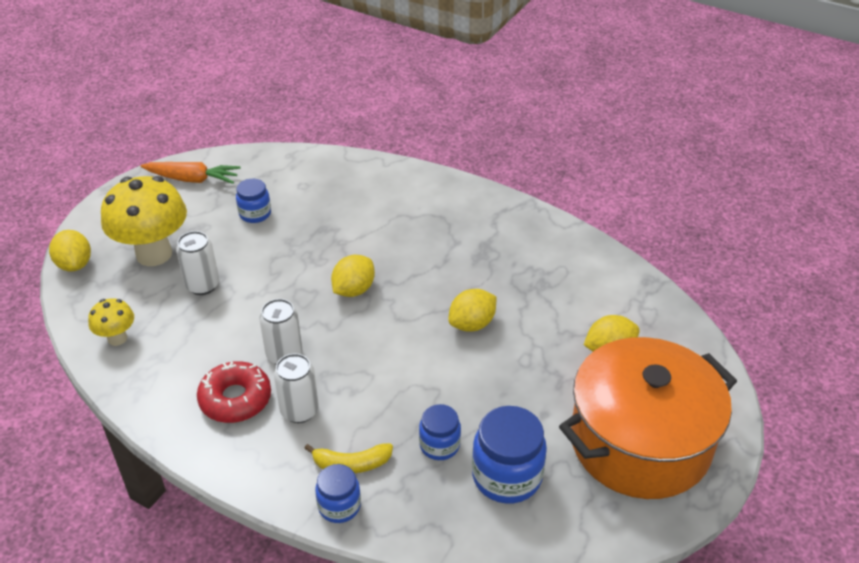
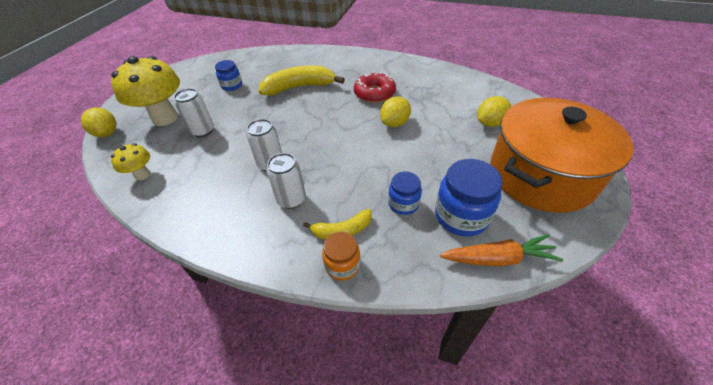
camera: 10 degrees left, 5 degrees up
(192, 179) = (187, 74): orange carrot -> orange carrot (498, 258)
(235, 399) = (240, 200): red donut -> red donut (374, 93)
(339, 506) = (342, 265): blue jar -> orange jar
(353, 235) = (299, 87): none -> yellow banana
(353, 290) = (309, 117): yellow lemon -> none

